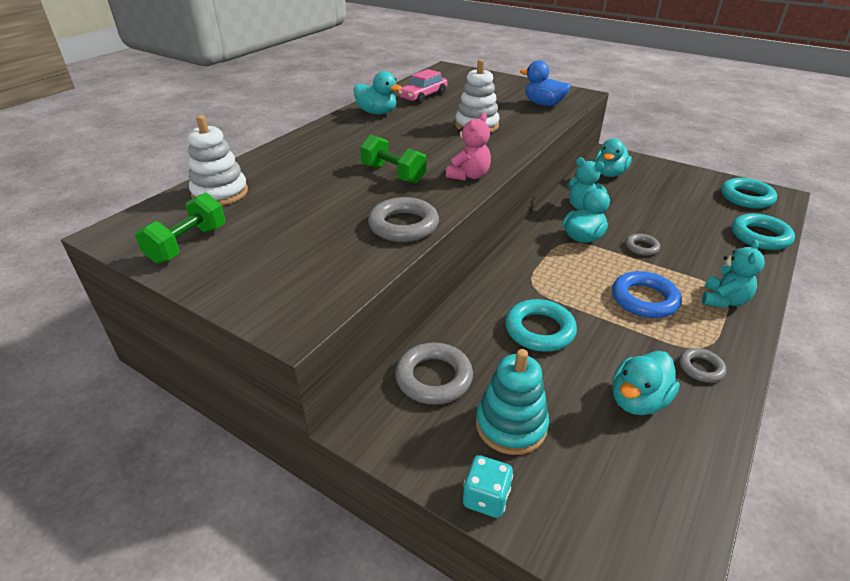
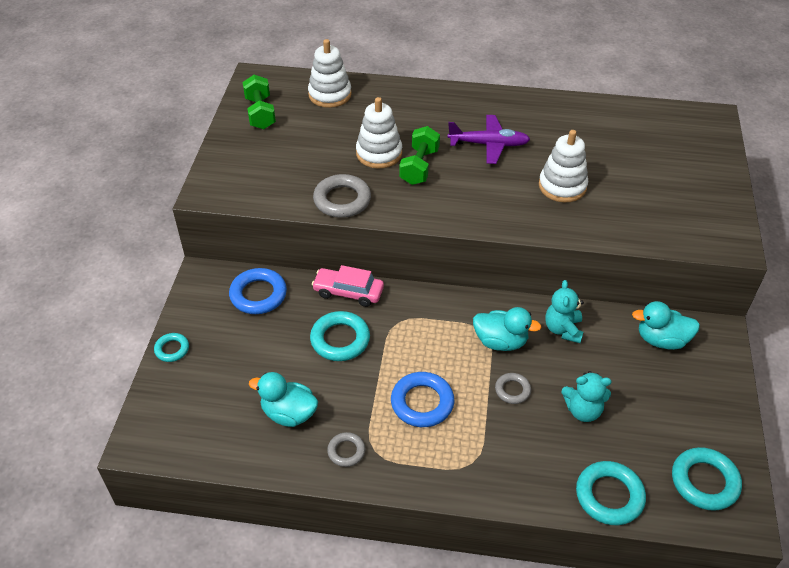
camera: 65 degrees right, 10 degrees up
(188, 244) = (260, 113): green dumbbell -> green dumbbell turned 75 degrees clockwise
(351, 189) = (379, 153): none -> white stacking toy
(377, 113) = (537, 113): turquoise duck -> none
(396, 138) = (489, 144): none -> purple plane
(423, 96) = (607, 127): pink car -> pink car (348, 292)
(434, 378) = (258, 295): grey ring -> blue ring
(469, 176) = (448, 211): pink teddy bear -> none
(486, 498) = (172, 349): turquoise dice -> turquoise ring
(511, 425) = (233, 347): turquoise stacking toy -> none
(543, 104) = (668, 221): blue duck -> none
(723, 300) = (456, 464): turquoise teddy bear -> turquoise teddy bear (583, 410)

